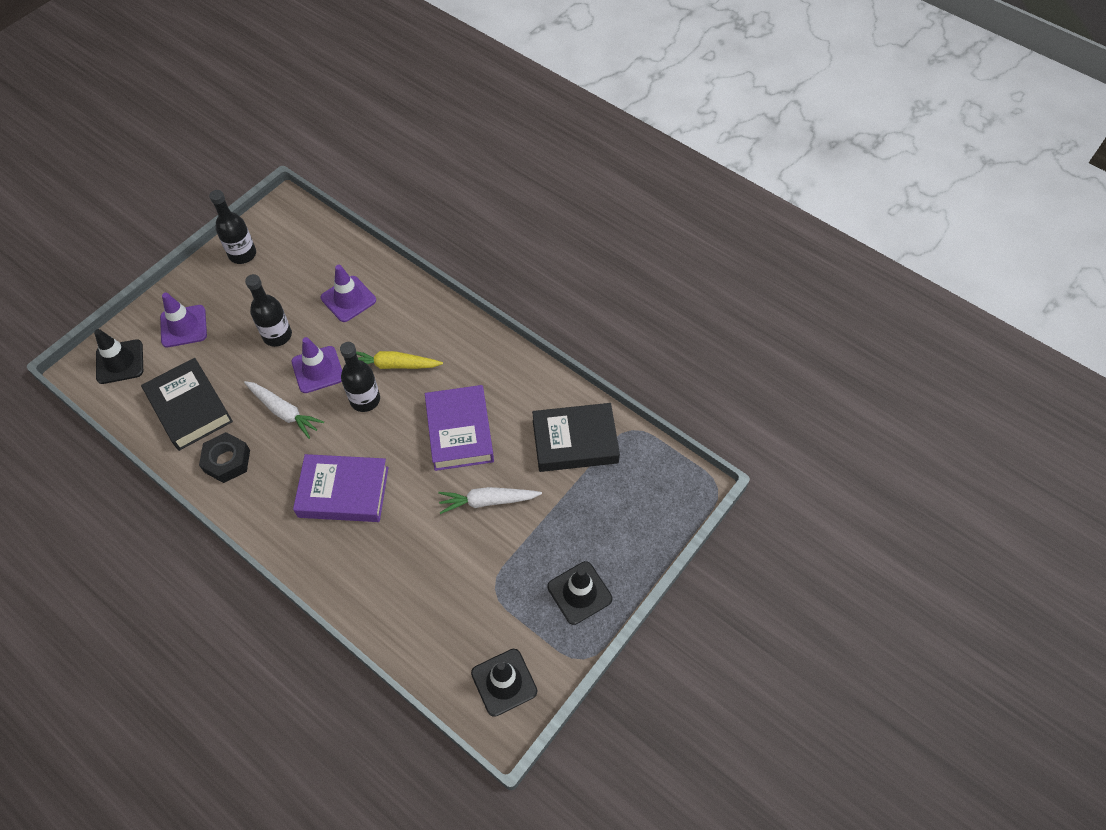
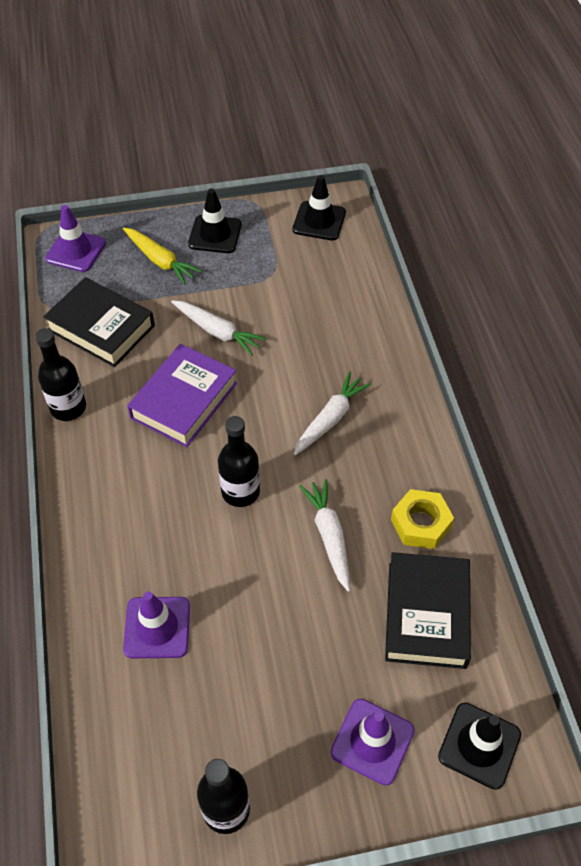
camera: 140 degrees left, 5 degrees down
(227, 461) = (421, 523): black nut -> yellow nut
(277, 335) = (271, 638): black bottle -> black bottle (68, 407)
(318, 370) = (260, 560): purple traffic cone -> purple traffic cone (76, 251)
(343, 492) = (330, 419): purple book -> white carrot
(393, 365) = (182, 508): yellow carrot -> yellow carrot (160, 261)

